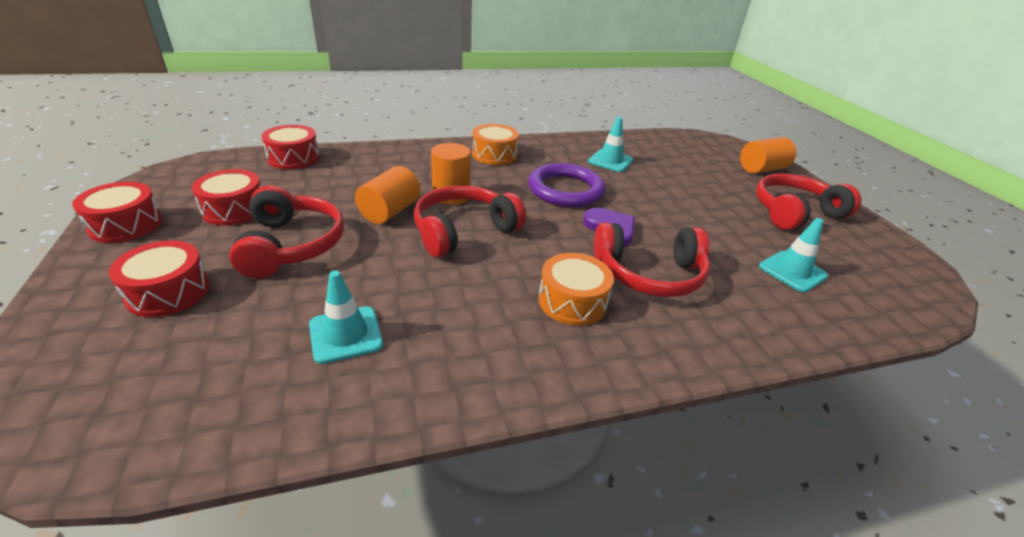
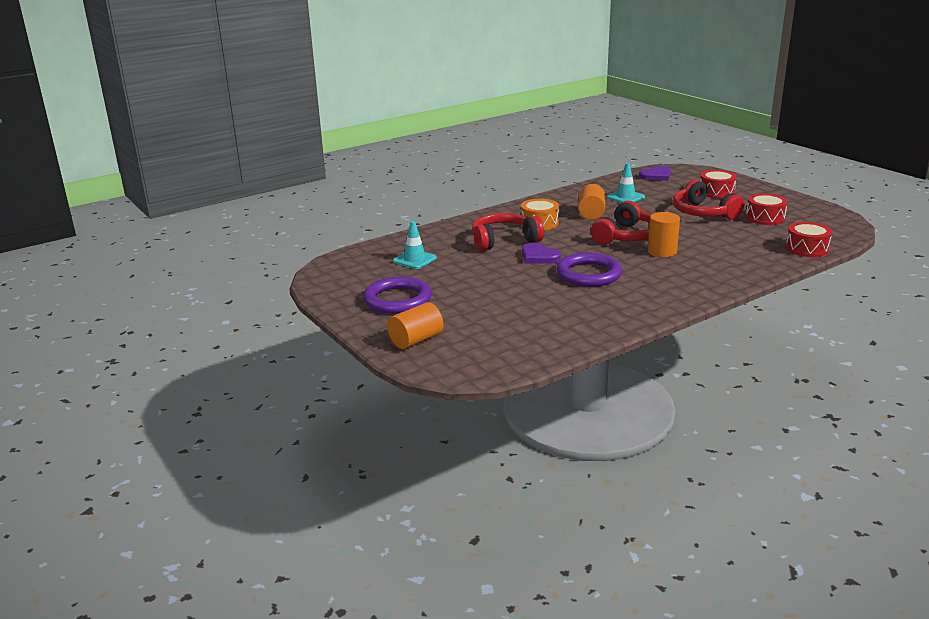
camera: 165 degrees right, 10 degrees down
(126, 225) = (795, 202): red drum -> none
(152, 412) = (656, 176): none -> purple heart
(390, 211) = (683, 235): orange cylinder -> orange cylinder (591, 213)
(494, 155) = (675, 289): orange drum -> none
(610, 161) = (571, 309): turquoise traffic cone -> none
(795, 213) = (397, 300): red headphones -> purple ring

